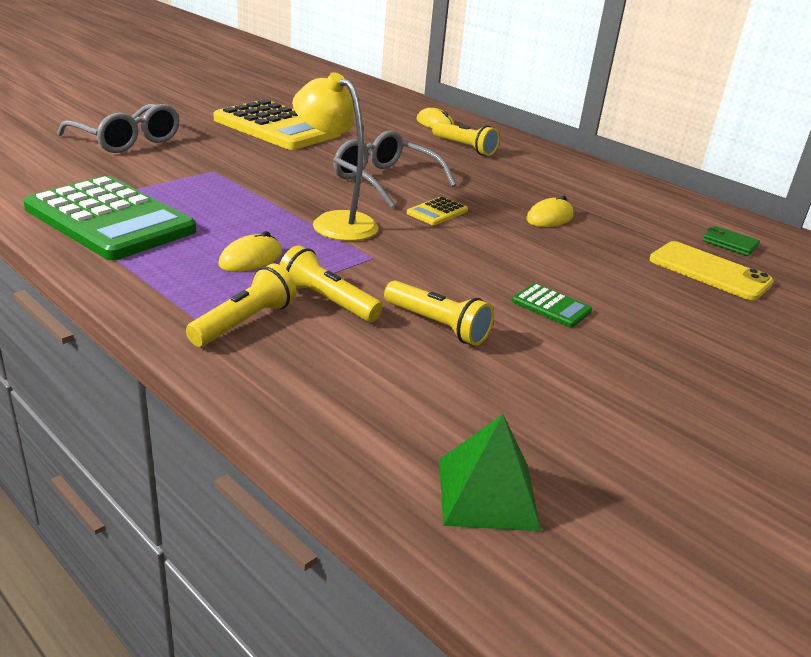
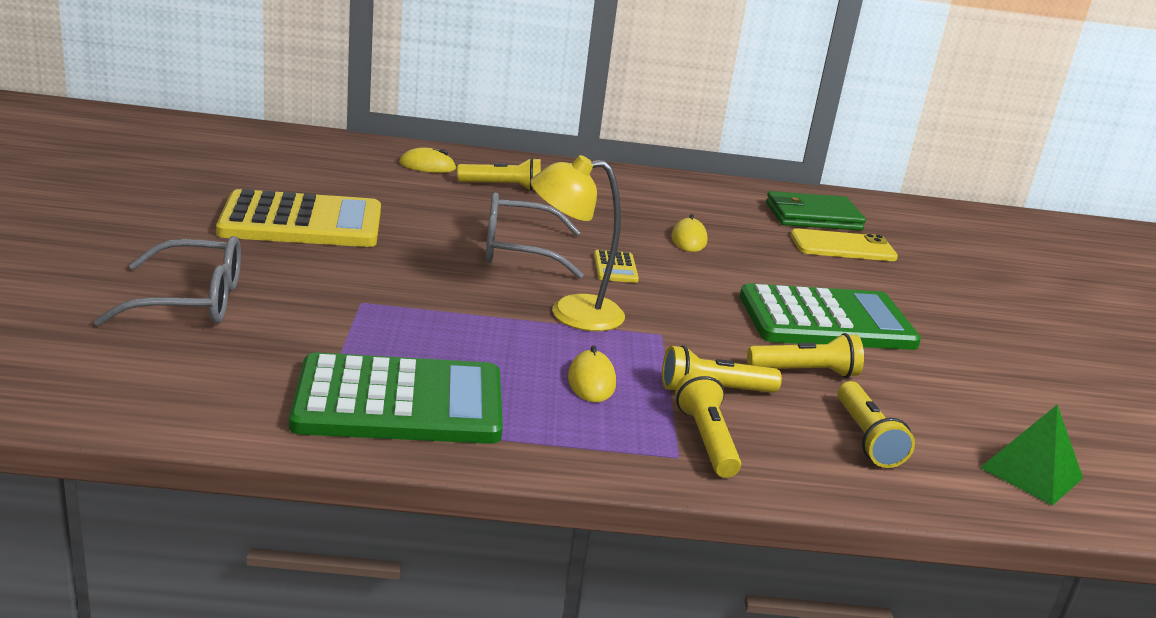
camera: 45 degrees left, 5 degrees down
(379, 386) = (866, 438): none -> yellow flashlight
(551, 306) = (826, 320): green calculator -> green calculator, size x2.46
(729, 244) = (813, 217): green wallet -> green wallet, size x1.99

